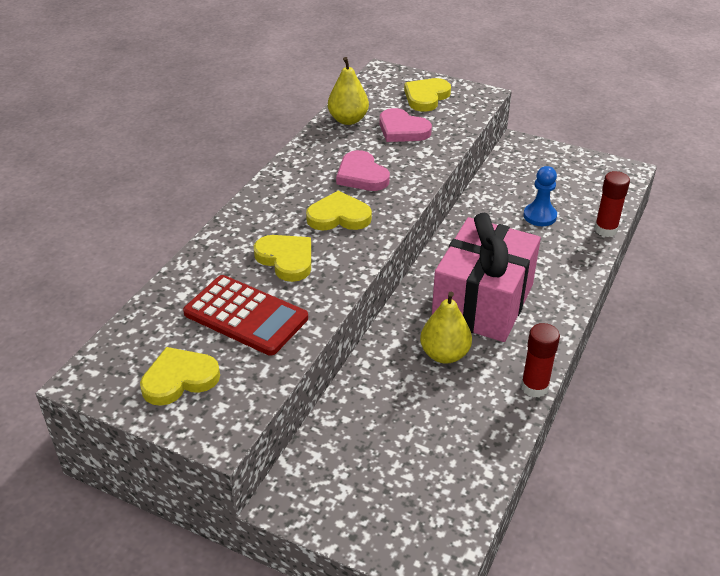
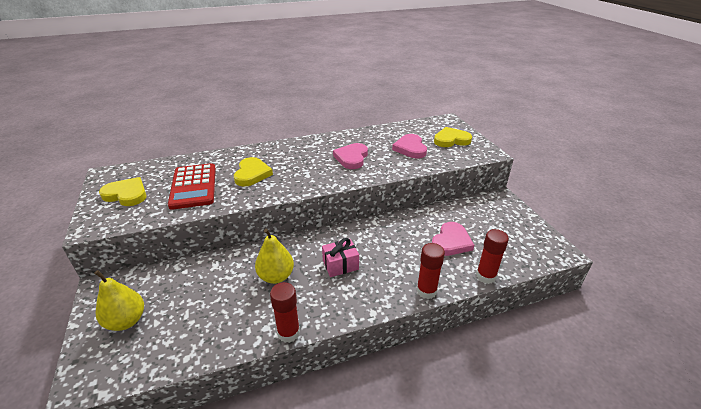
camera: 45 degrees right, 5 degrees down
(339, 216) = (307, 169): yellow heart -> none
(348, 120) = (390, 132): yellow pear -> yellow pear (126, 321)
(483, 302) = (340, 265): pink gift -> pink gift, size x0.43
(539, 216) = (451, 242): blue pawn -> pink heart
(582, 273) = (426, 291): none -> red glue stick

